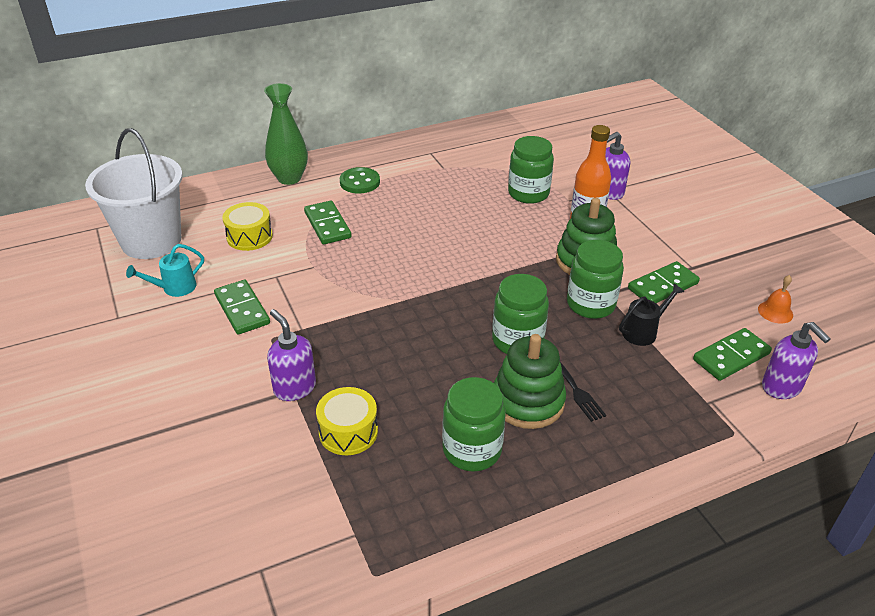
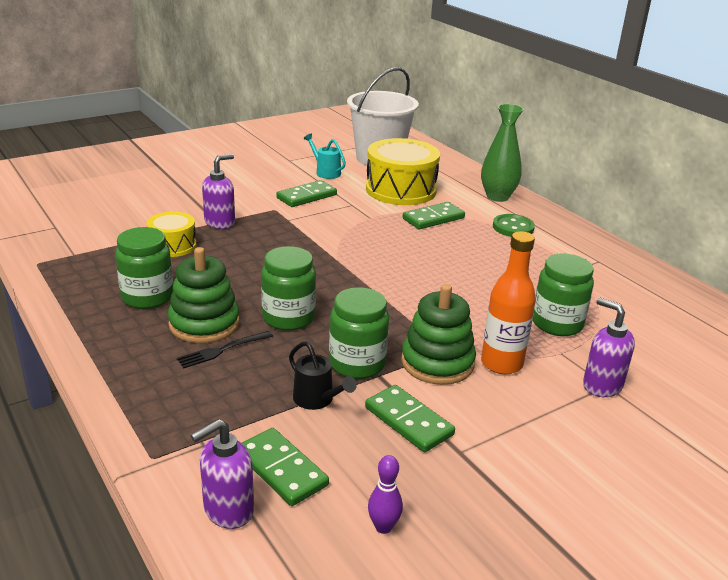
camera: 80 degrees right, 10 degrees down
(249, 236) = (400, 190): yellow drum -> yellow drum, size x1.80
(775, 312) = (383, 527): orange bell -> purple bowling pin

